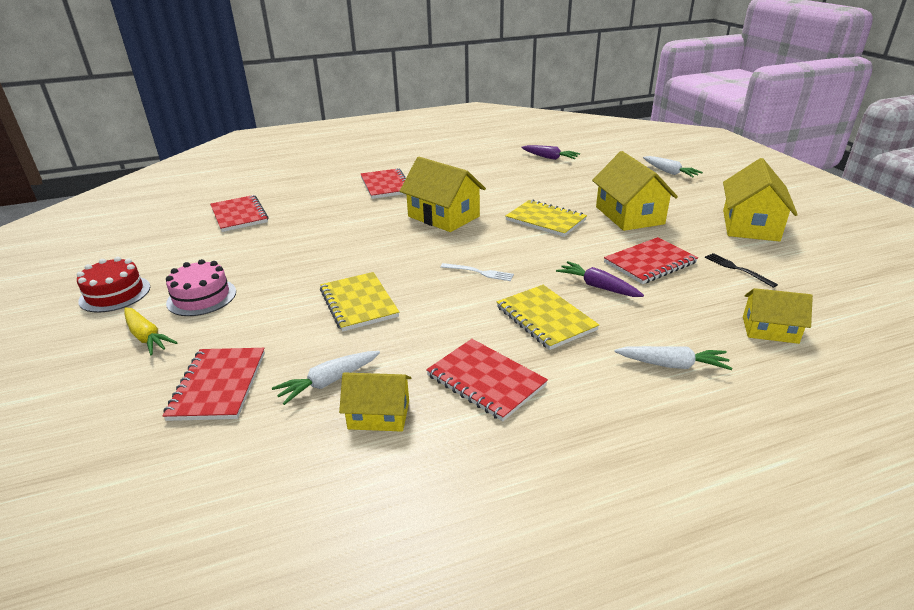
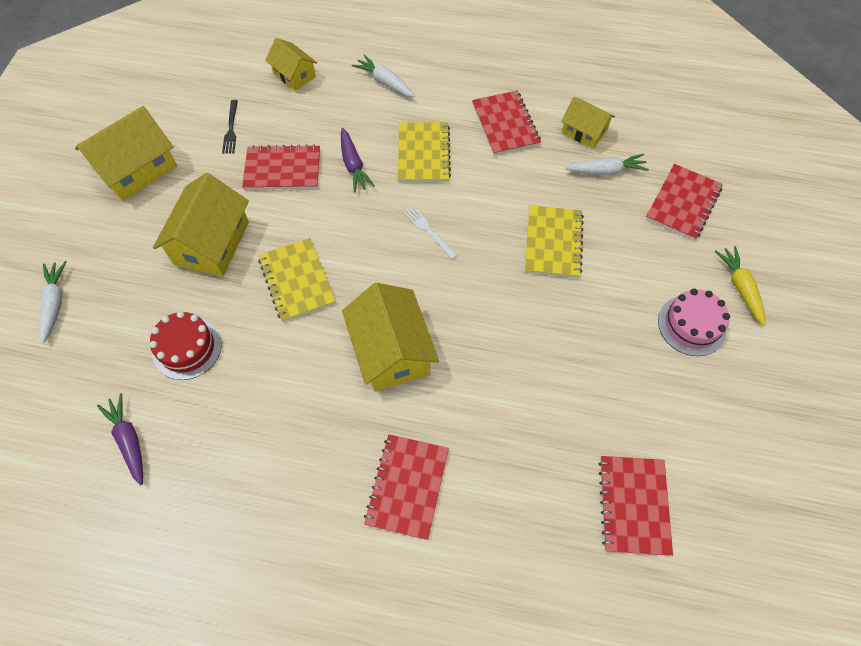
camera: 150 degrees left, 30 degrees up
(115, 294) = (779, 377): red cake -> red cake (187, 348)

